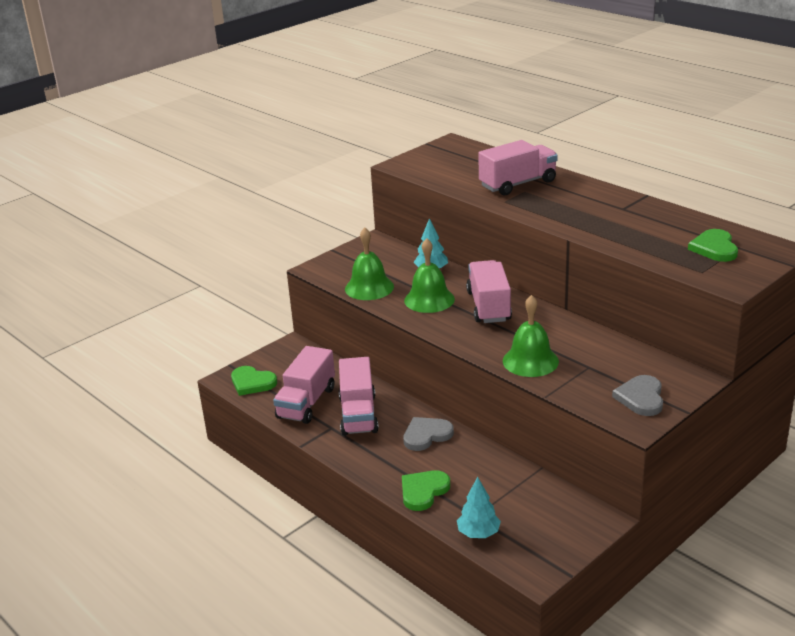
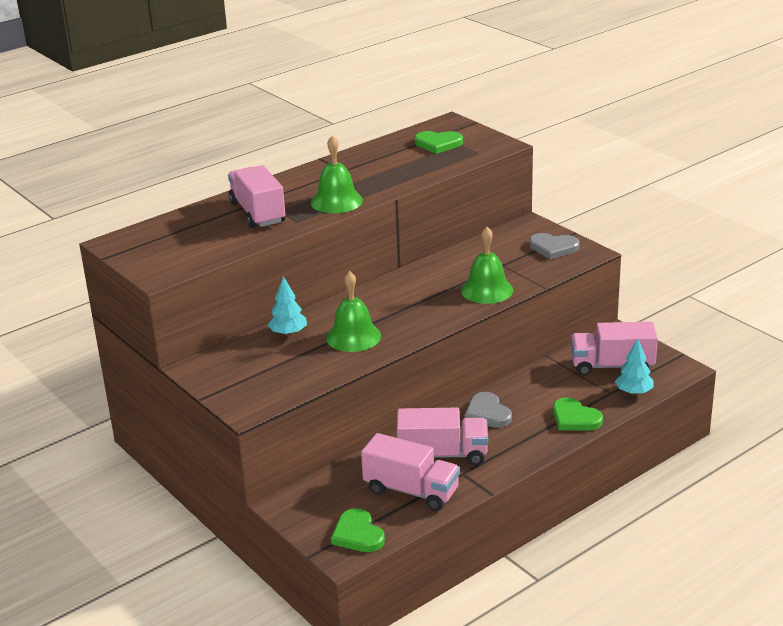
camera: 85 degrees left, 0 degrees up
(252, 383) = (357, 534): green heart -> green heart turned 120 degrees clockwise
(369, 287) = (311, 373): green bell -> green bell (336, 201)
(488, 306) = (380, 304): pink truck -> pink truck (612, 366)

